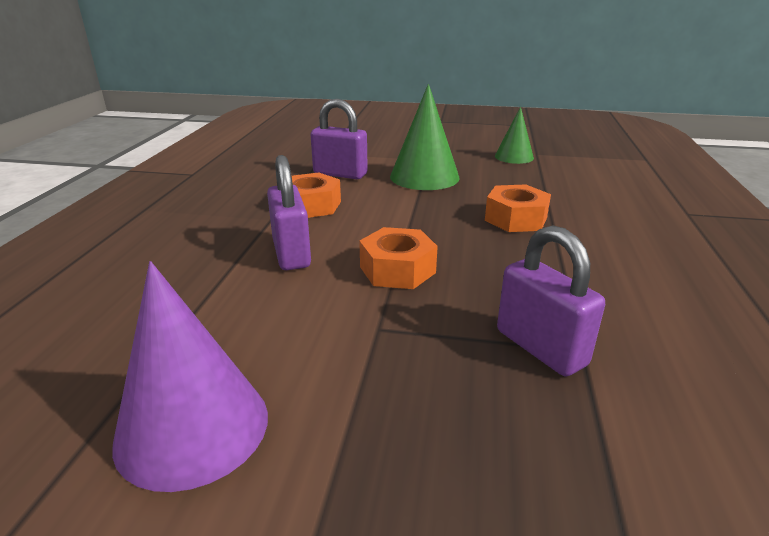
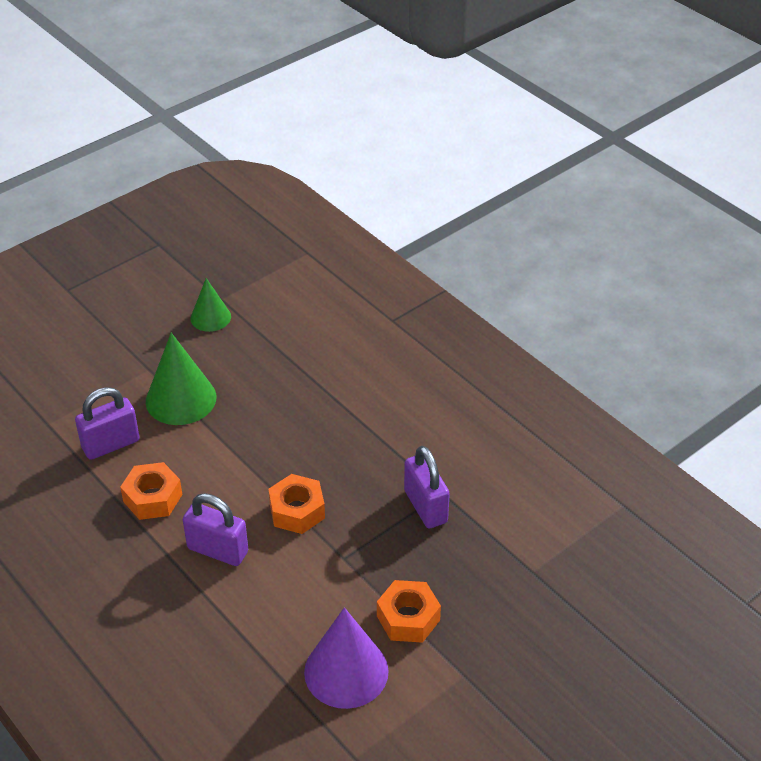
camera: 50 degrees left, 15 degrees up
(515, 219) = (303, 406): orange nut -> orange nut (408, 618)
(540, 348) = (425, 506): purple padlock -> purple padlock turned 60 degrees clockwise

